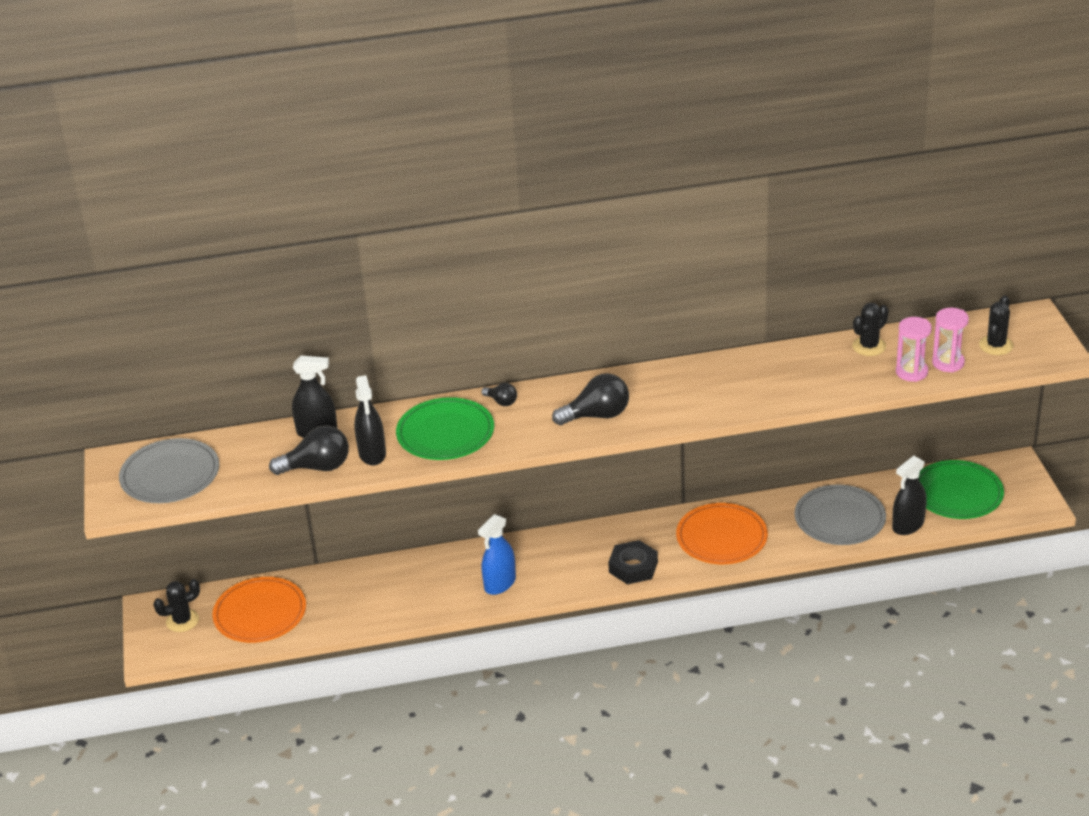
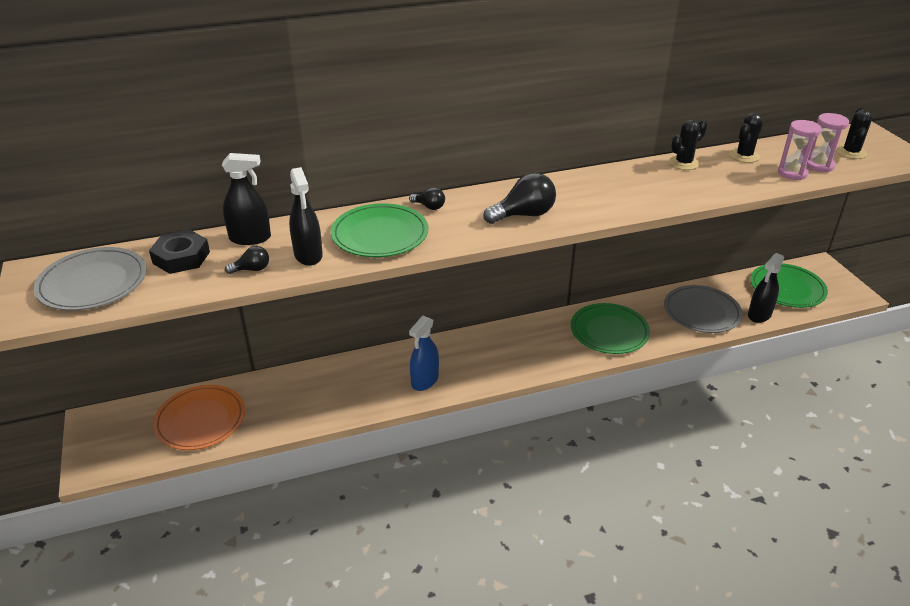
camera: 10 degrees left, 0 degrees up
(182, 621) = (123, 431): black cactus -> black cactus (683, 163)
(317, 467) = (252, 269): black light bulb -> black light bulb, size x0.53
(633, 567) = (540, 360): black nut -> black nut (181, 257)
(721, 537) = (609, 331): orange plate -> green plate

